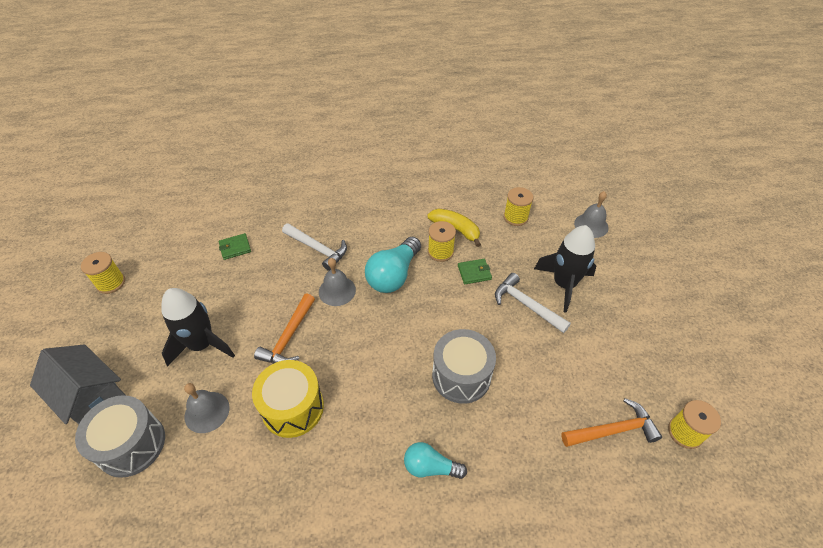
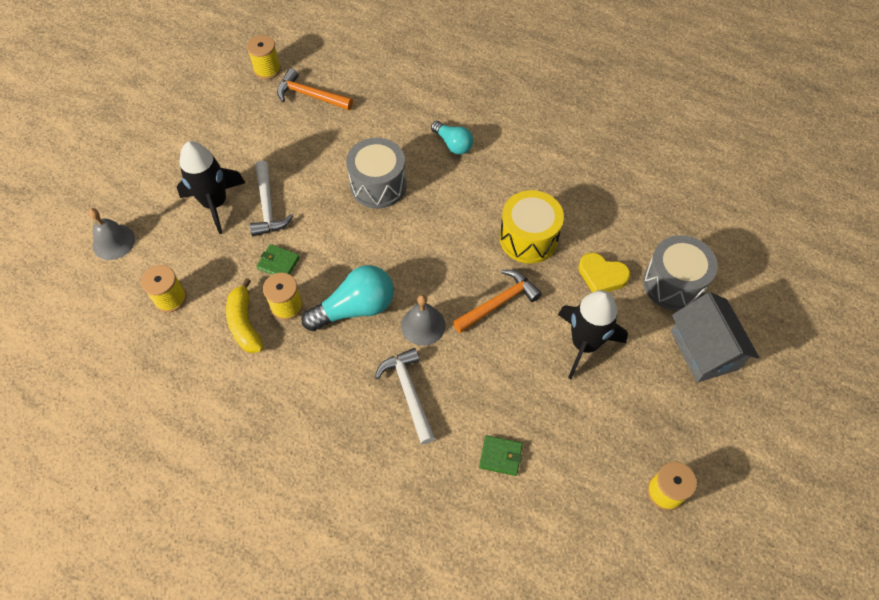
camera: 145 degrees left, 10 degrees up
(207, 412) = (602, 275): grey bell -> yellow heart

